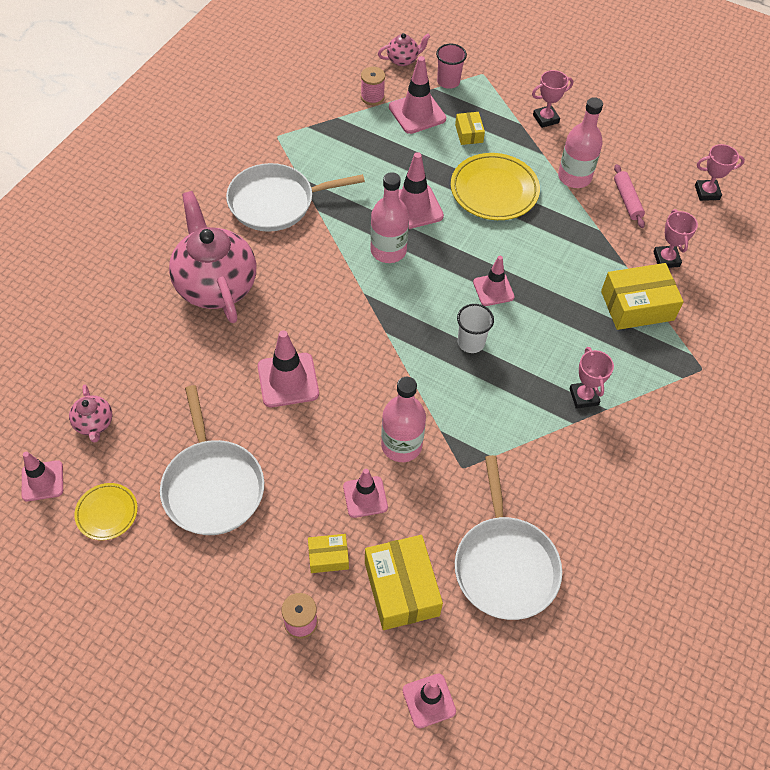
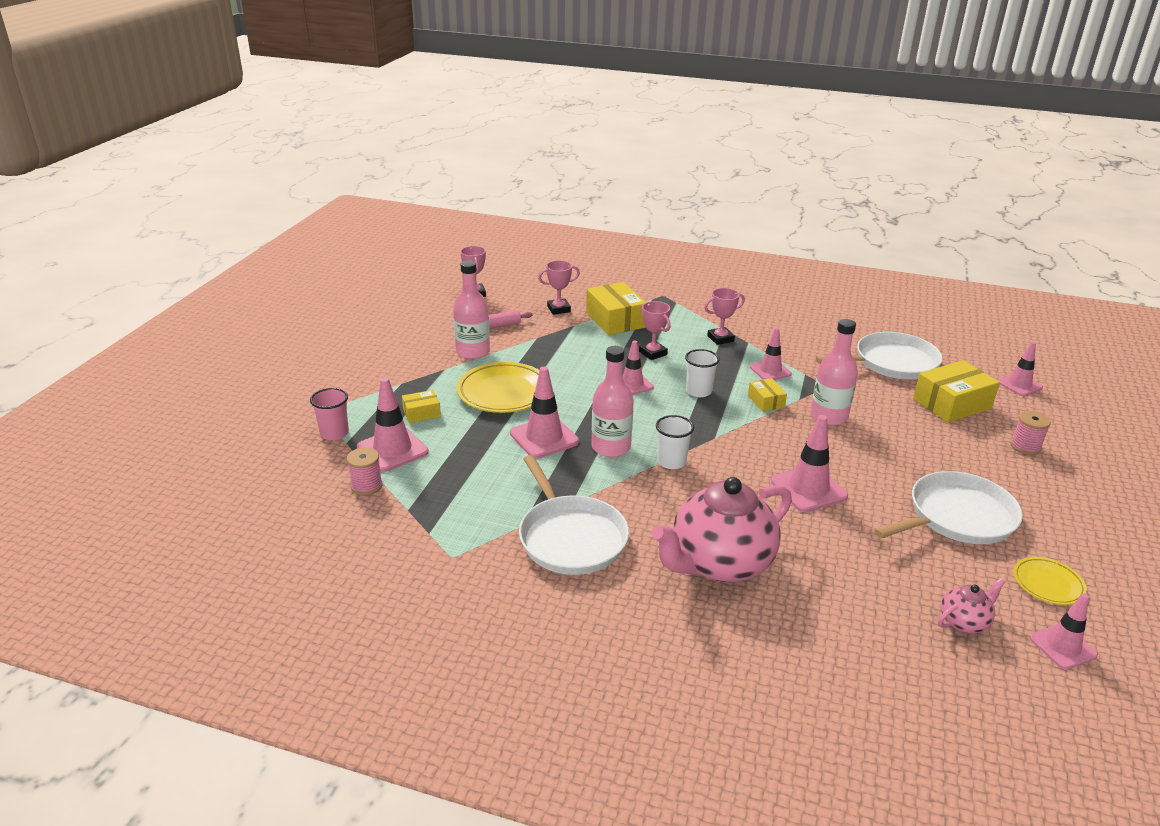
camera: 100 degrees left, 25 degrees down
(328, 557) = (960, 441): yellow box -> yellow box (766, 401)
(355, 289) = (671, 462): none -> white cup
(365, 497) = (892, 429): pink traffic cone -> pink traffic cone (770, 370)
(403, 60) = (293, 470): pink teapot -> none
(545, 119) = (391, 370): pink trophy -> pink trophy (653, 353)

